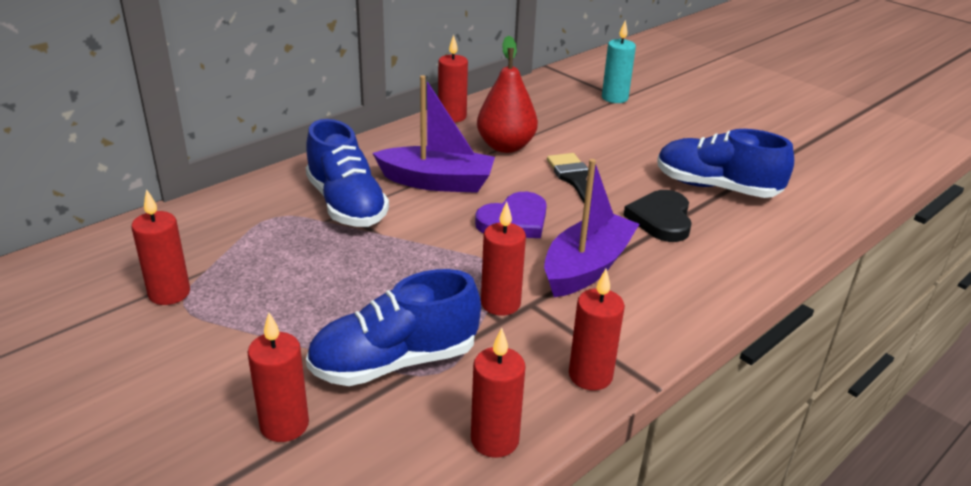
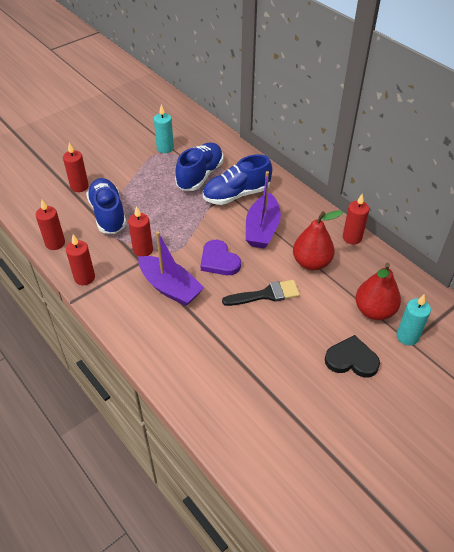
camera: 95 degrees right, 15 degrees up
(169, 293) = (165, 148): red candle -> turquoise candle
(582, 112) = (374, 311): none -> red pear
(661, 219) = (219, 332): black heart -> black heart (351, 359)
(716, 187) = (261, 374): blue shoe -> blue shoe (200, 175)

